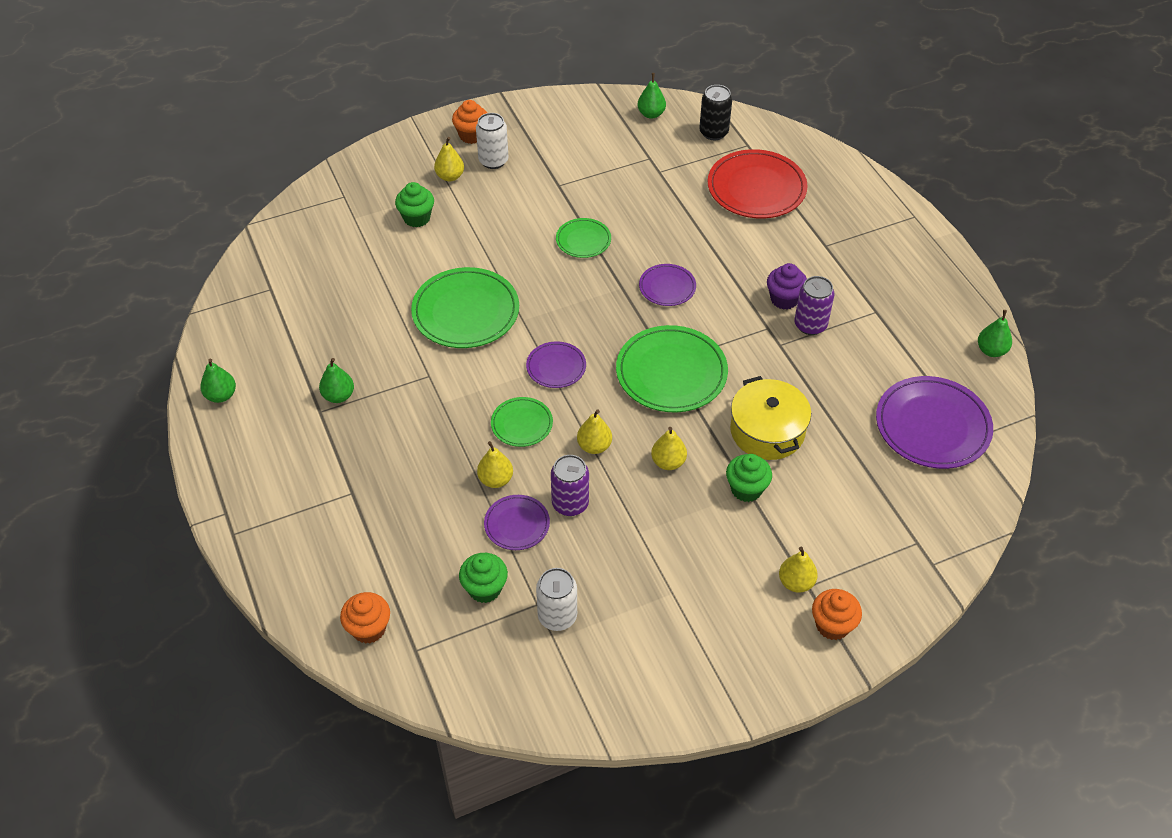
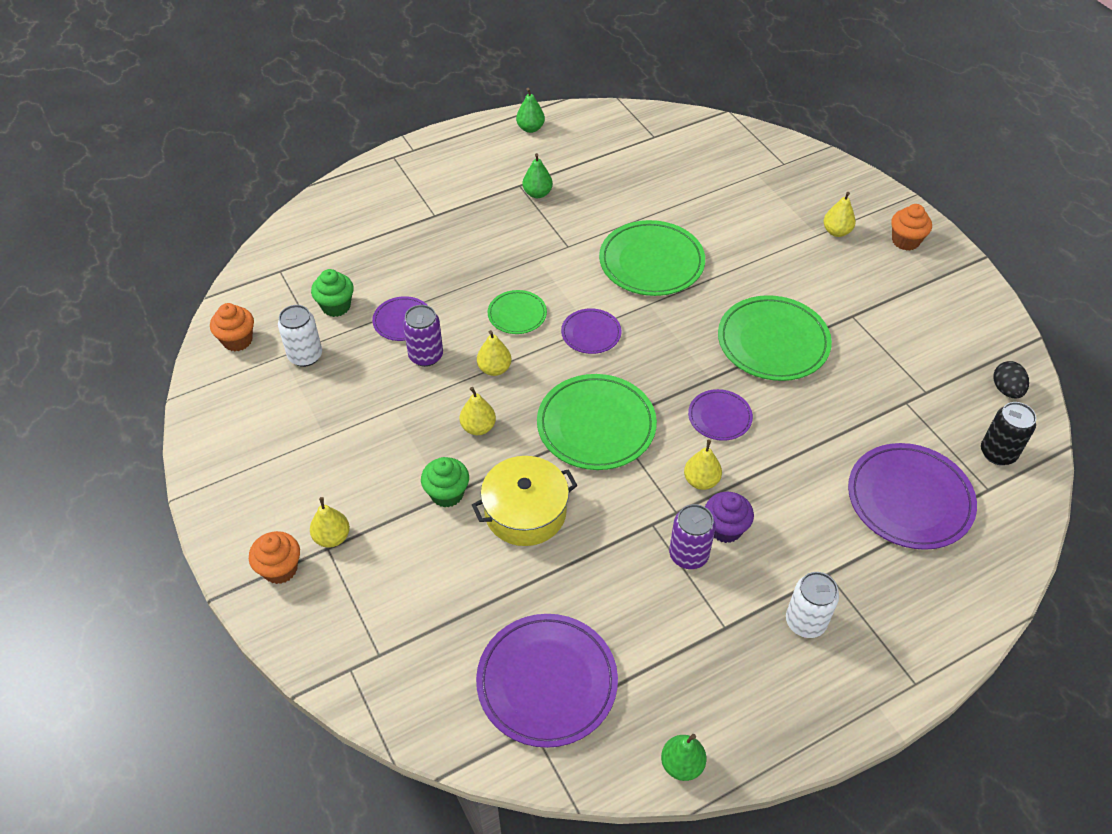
camera: 85 degrees right, 0 degrees up
(369, 629) = (302, 242): orange cupcake -> orange cupcake (237, 340)
(417, 218) = (769, 215): green cupcake -> none
(493, 161) = (872, 261): white can -> white can (805, 622)
(496, 479) = (451, 302): yellow pear -> yellow pear (701, 481)
(583, 240) = (773, 342): green plate -> green plate, size x1.85
(651, 114) = (1006, 390): green pear -> black egg
(756, 188) = (909, 499): red plate -> purple plate

